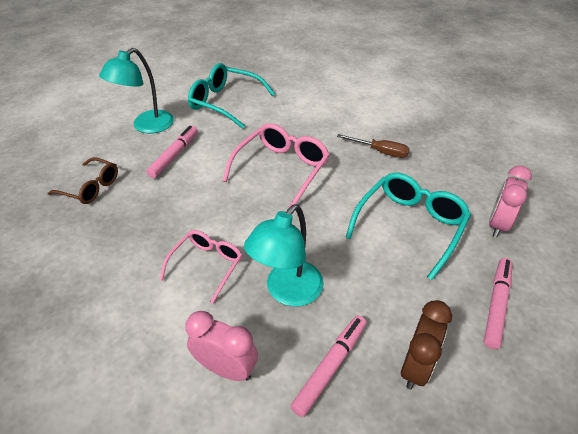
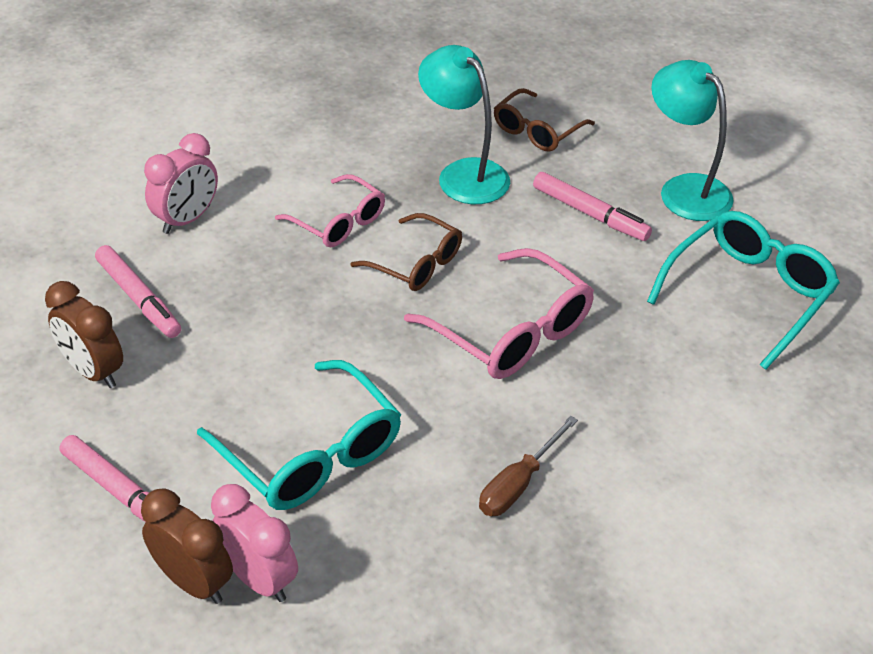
camera: 105 degrees right, 0 degrees up
(239, 217) = (416, 264): none -> brown glasses
(287, 292) = (259, 286): turquoise lamp -> turquoise lamp (464, 174)
(521, 249) = (193, 582): none -> brown clock

